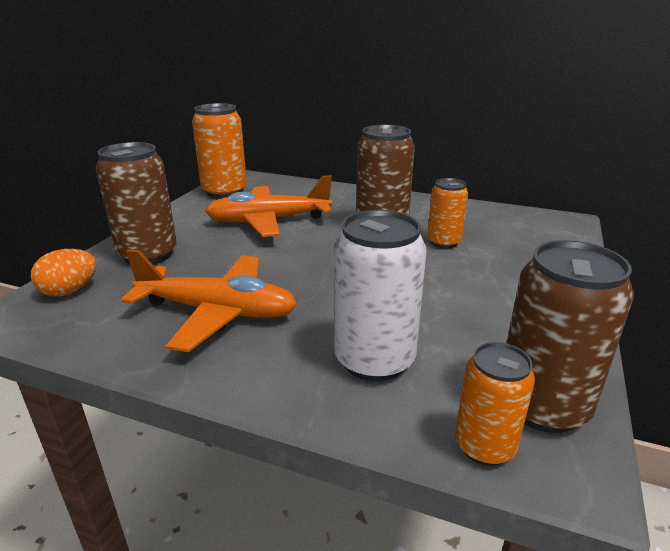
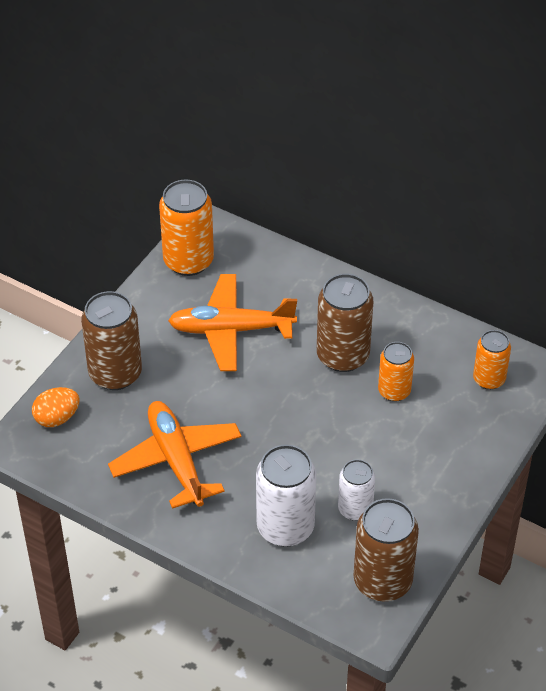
camera: 10 degrees right, 20 degrees up
(217, 312) = (176, 460): orange plane -> orange plane turned 135 degrees counterclockwise
(456, 332) = (355, 509): none -> white can
(484, 446) = (332, 603): orange can -> orange can (489, 379)

